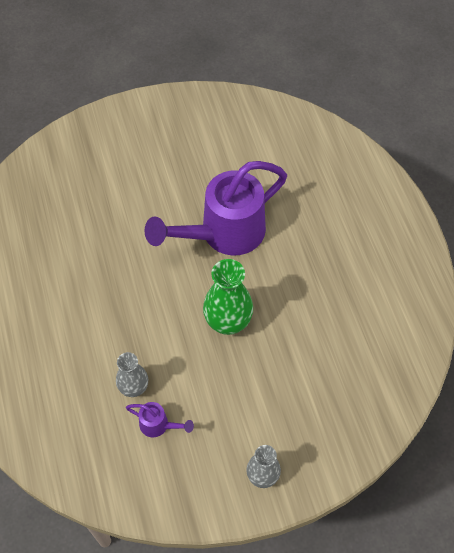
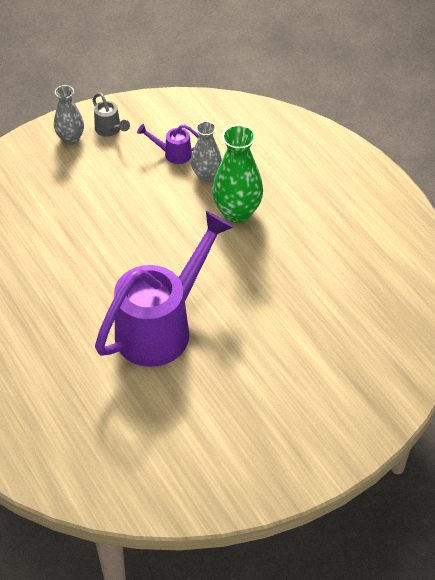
camera: 165 degrees right, 10 degrees down
(216, 478) = (110, 130): none -> grey watering can
(228, 322) = (133, 243): green vase -> green vase (237, 212)

